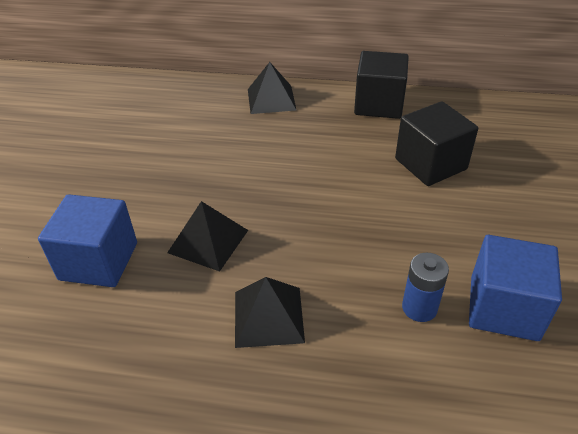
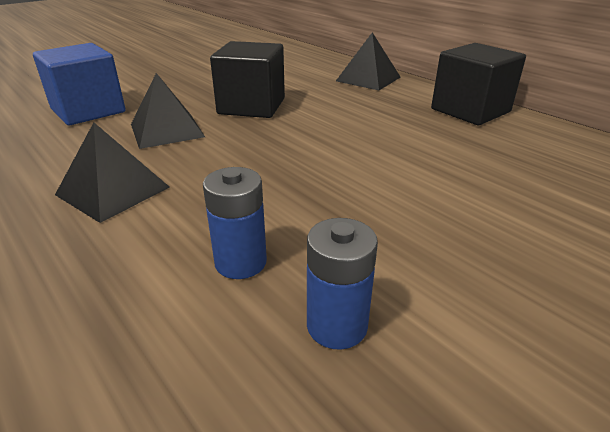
camera: 40 degrees right, 10 degrees down
(430, 164) = (458, 166): black cube -> black cube (251, 106)
(503, 308) = (337, 326): blue cube -> blue battery

